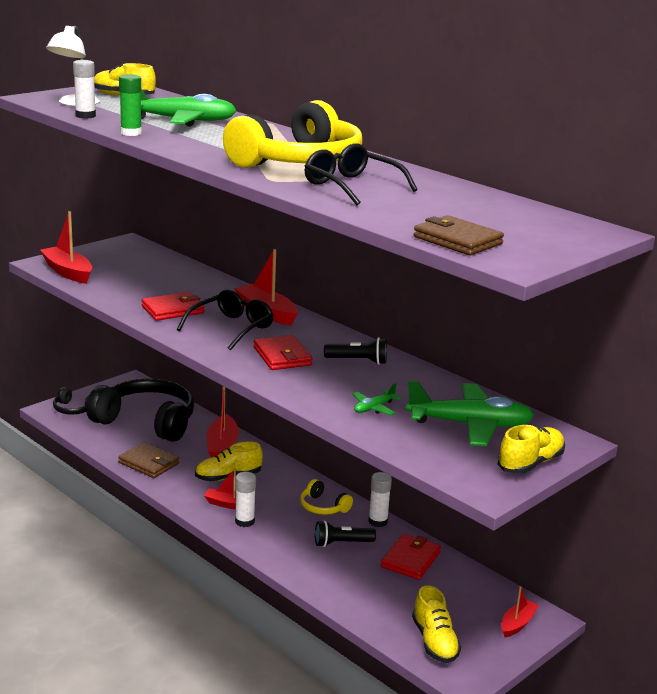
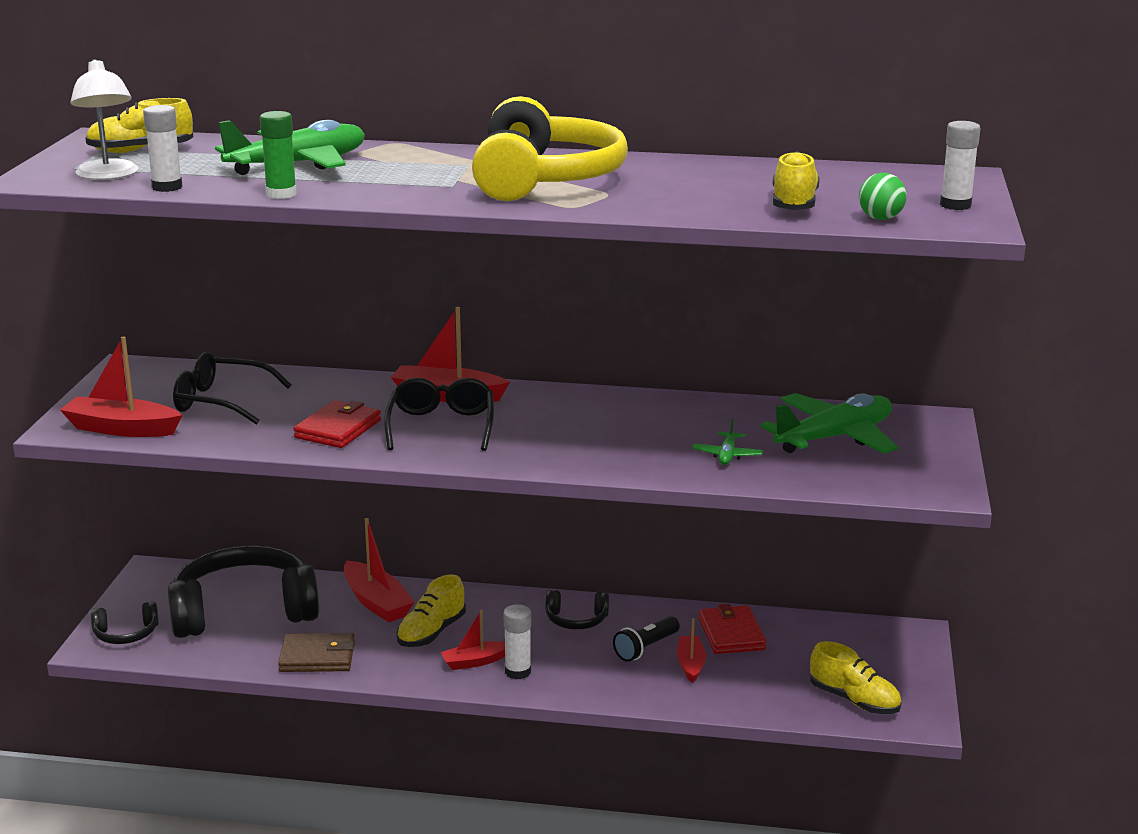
camera: 35 degrees left, 0 degrees up
(282, 356) = (549, 437): red wallet -> none
(323, 507) = (576, 620): yellow headphones -> black headphones
(352, 186) = (661, 191): black glasses -> black glasses (221, 401)
(358, 361) = (631, 414): black flashlight -> none
(378, 521) = (650, 610): white glue stick -> white glue stick (955, 205)
(457, 240) = (880, 218): brown wallet -> green ball
(517, 624) = (898, 649): red boat -> red boat (690, 664)
(530, 463) = (939, 453): yellow shoe -> yellow shoe (794, 204)

